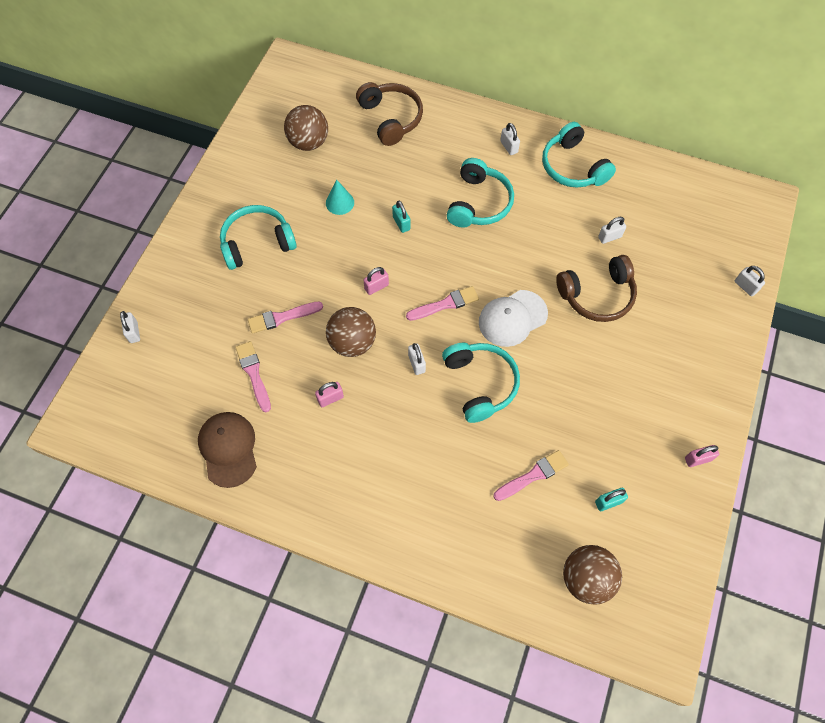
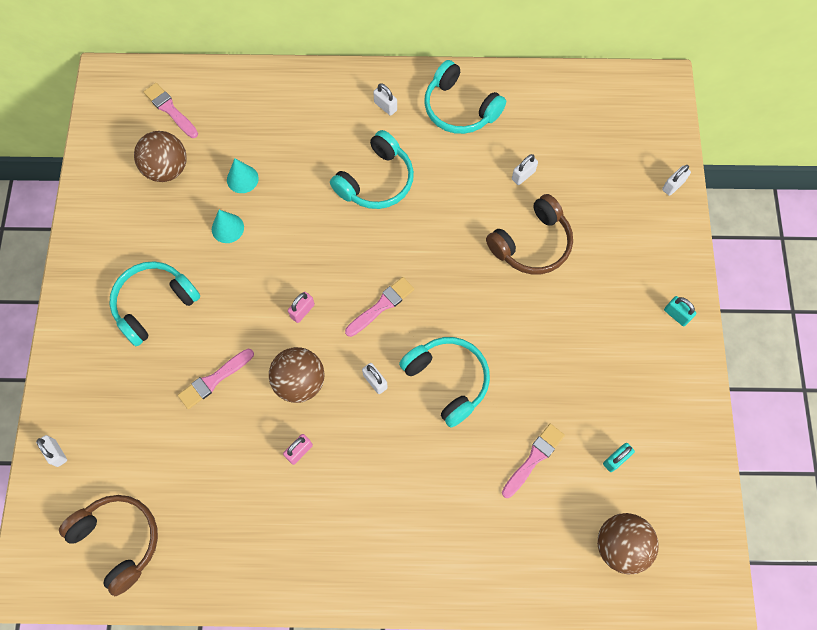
camera: 20 degrees left, 5 degrees up
(228, 449) = (212, 545): brown cap -> none
(253, 373) = (207, 453): pink brush -> pink brush (170, 109)
(367, 168) = (242, 179): none -> turquoise cone
(391, 118) = (247, 112): brown headphones -> brown headphones (118, 540)
(401, 223) = (302, 230): turquoise padlock -> turquoise padlock (676, 315)
(478, 203) = (376, 181): turquoise headphones -> turquoise headphones turned 45 degrees clockwise
(512, 318) = (455, 298): white cap -> none
(697, 459) = (685, 384): pink padlock -> none
(745, 286) = (673, 185): white padlock -> white padlock turned 75 degrees counterclockwise

